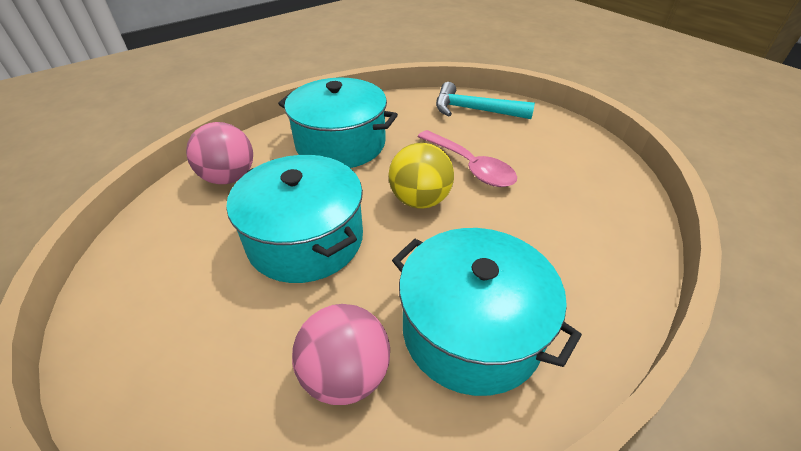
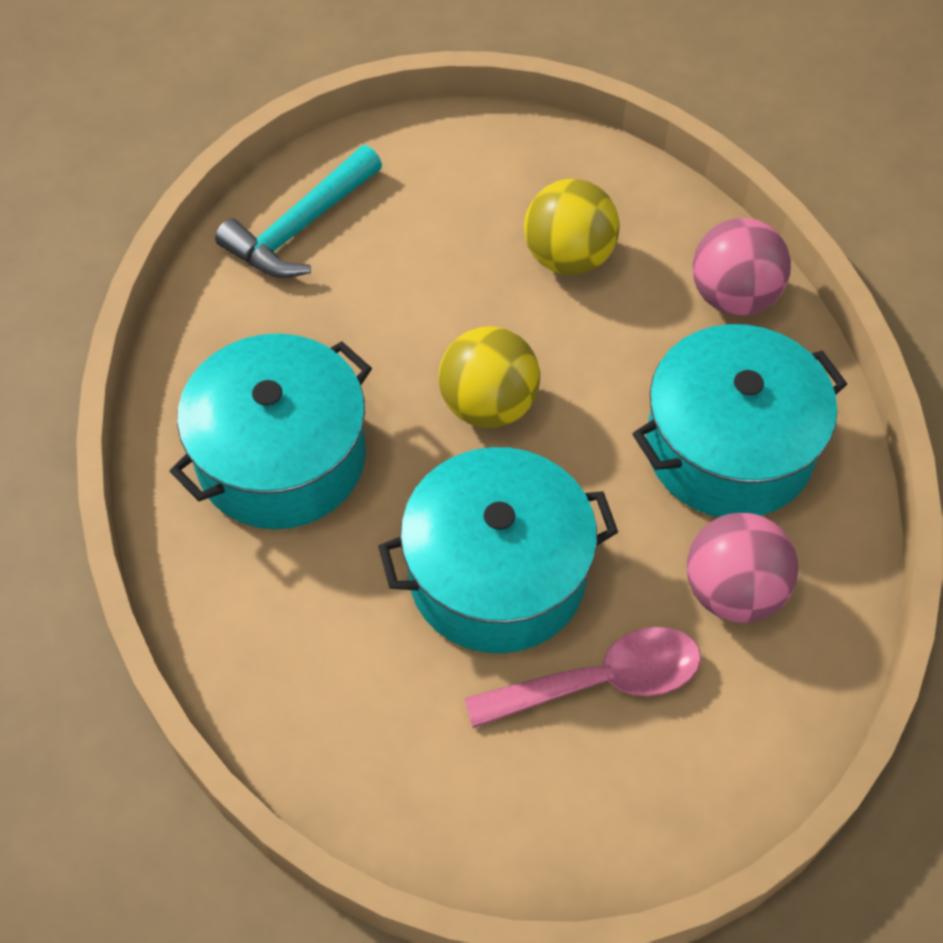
camera: 65 degrees left, 15 degrees up
(229, 177) = (284, 650): pink ball -> pink ball (733, 296)
(470, 166) = (448, 308): pink spoon -> pink spoon (601, 681)
(550, 200) = (568, 257): none -> yellow ball

